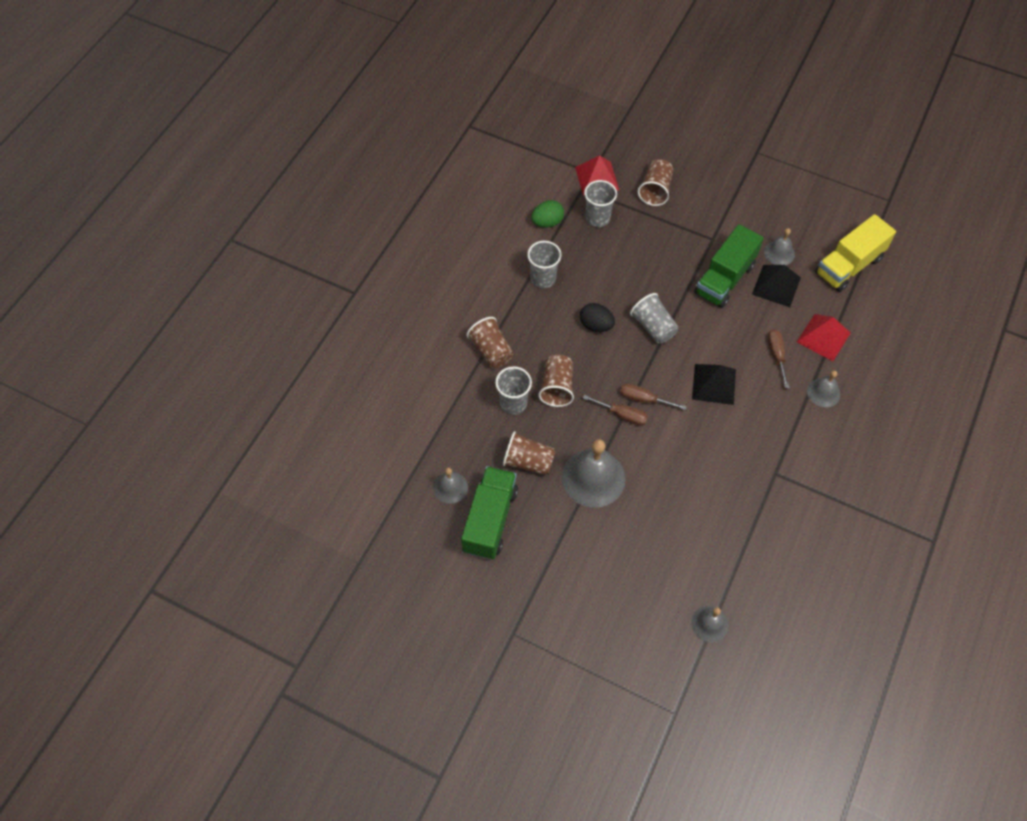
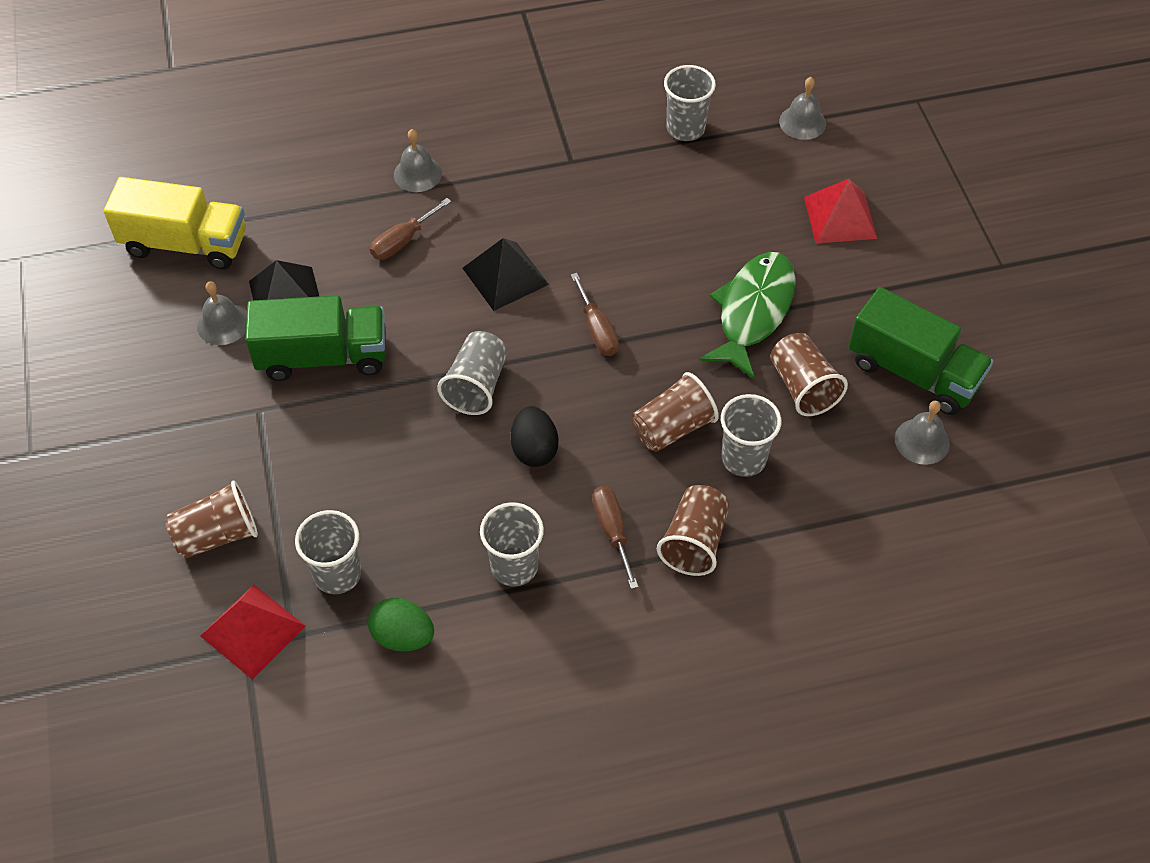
camera: 130 degrees left, 5 degrees down
(490, 520) = (913, 372): green truck -> green truck turned 120 degrees counterclockwise
(593, 478) = (753, 312): grey bell -> green fish
(622, 415) = (641, 336): brown screwdriver -> brown screwdriver (612, 531)
(755, 552) = (685, 129): none -> grey cup
(823, 337) = (331, 212): red pyramid -> red pyramid (840, 217)

